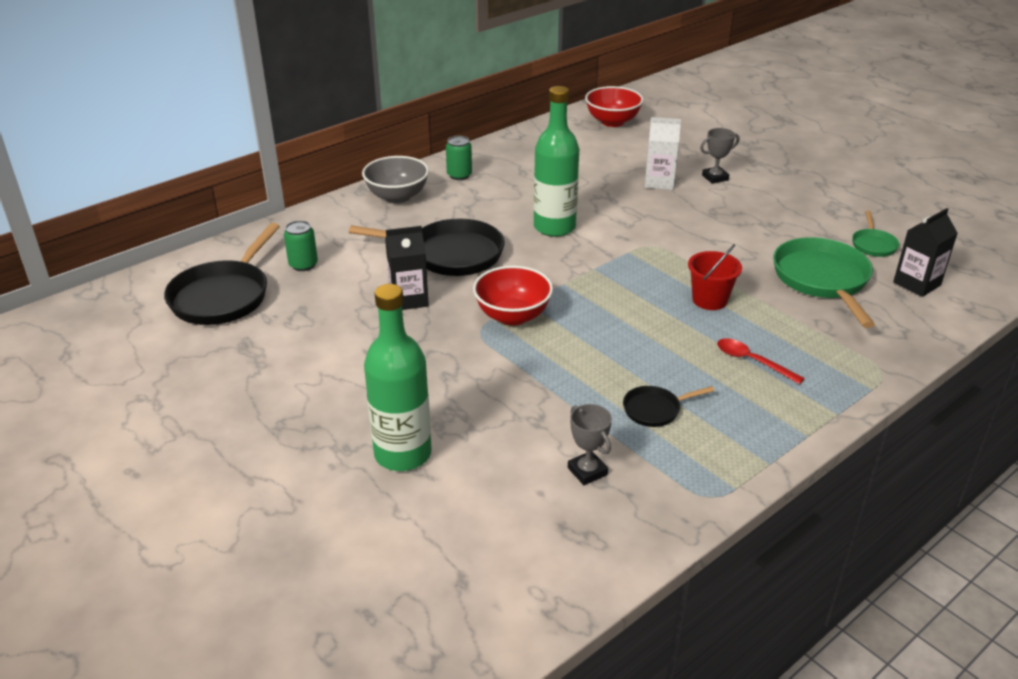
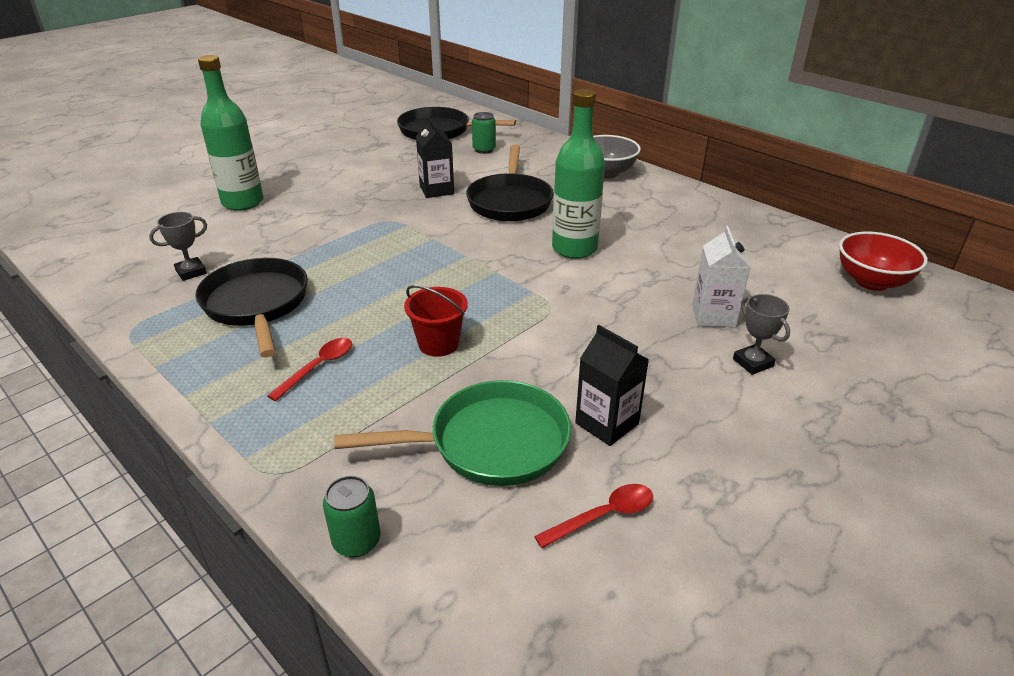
camera: 85 degrees right, 0 degrees up
(459, 175) = (663, 196): green can -> green can (356, 541)
(512, 316) = (411, 233): red bowl -> none
(655, 410) = (257, 304): black pan -> black pan, size x2.02
(873, 245) = (603, 516): green pan -> red spoon
(916, 284) = (489, 552): black carton -> black carton (607, 423)

